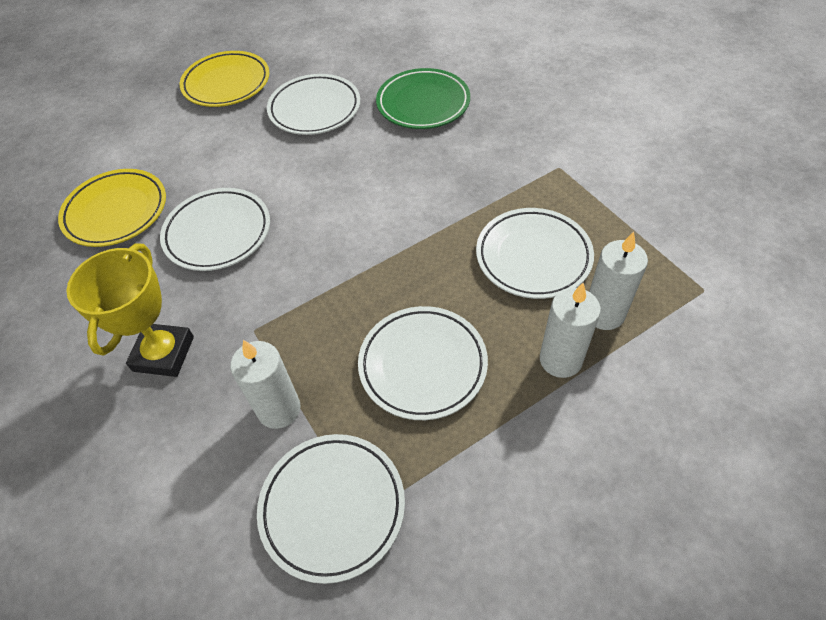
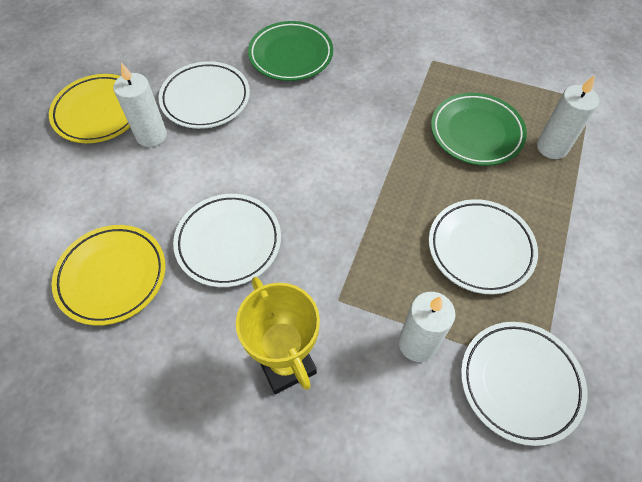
camera: 40 degrees left, 5 degrees up
(533, 257) = (476, 132): white plate -> green plate
(560, 360) = (556, 192): white candle -> white candle (151, 135)

